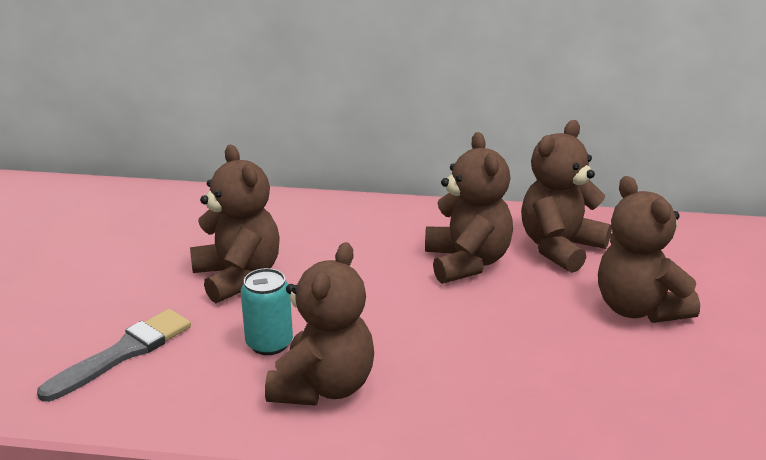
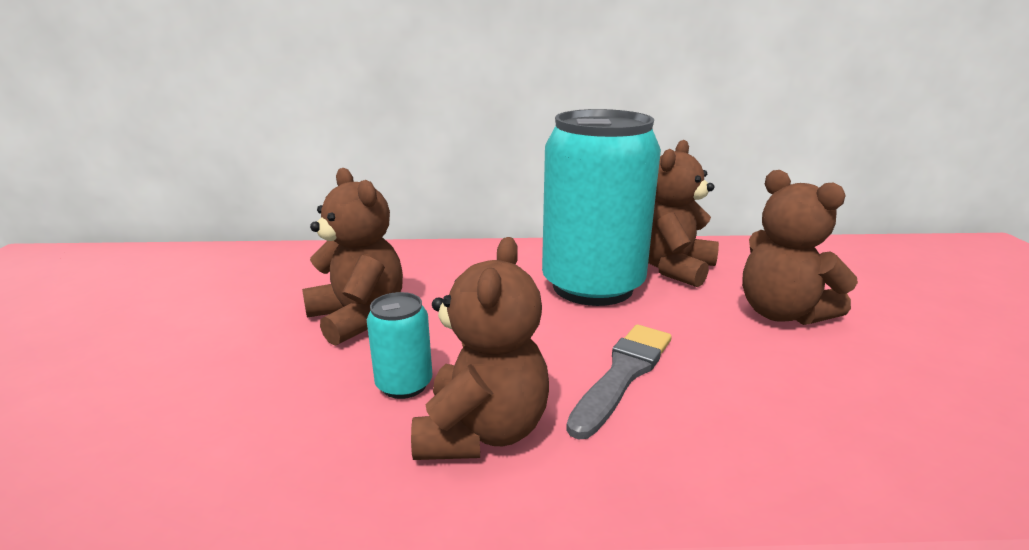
camera: 10 degrees left, 5 degrees down
(122, 354) = (216, 415): grey brush -> grey brush (623, 374)
(467, 262) = (592, 286): brown teddy bear -> turquoise can

